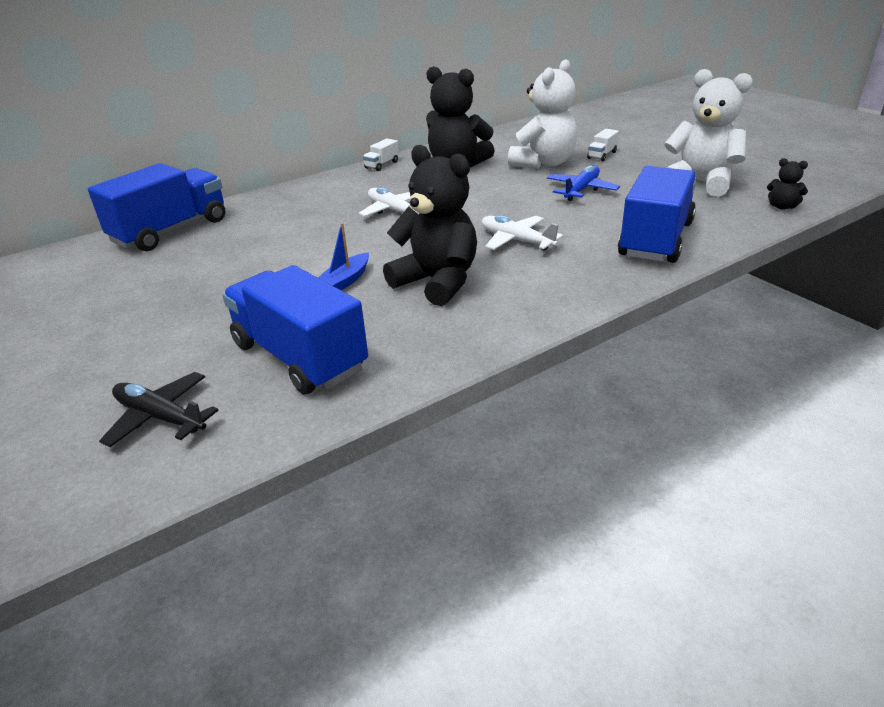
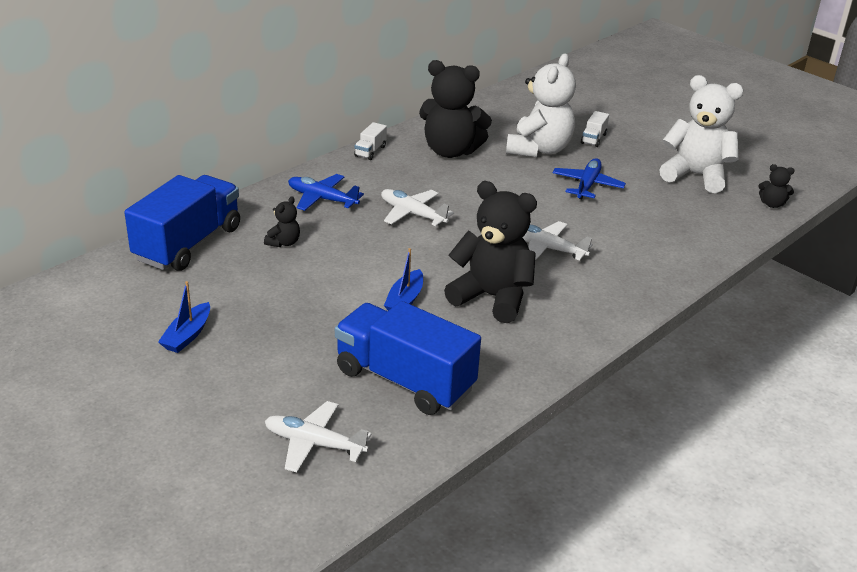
camera: 15 degrees left, 0 degrees up
(111, 305) = (187, 335): none -> blue boat
(160, 417) = (314, 444): black plane -> white plane
(257, 231) = (284, 242): none -> black teddy bear
(316, 199) = (322, 199): none -> blue plane
(655, 240) = (671, 244): blue truck -> none

